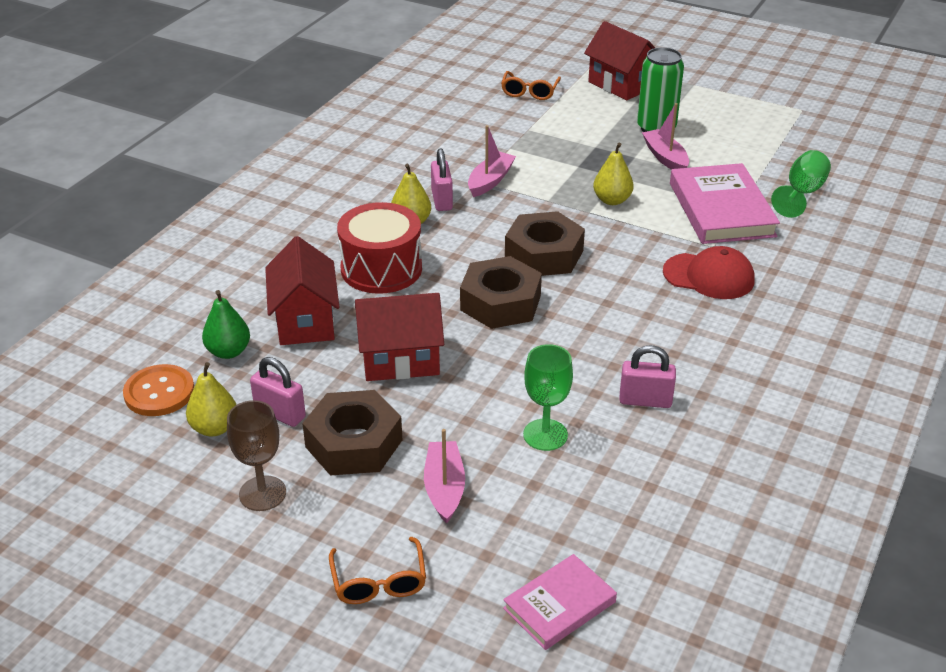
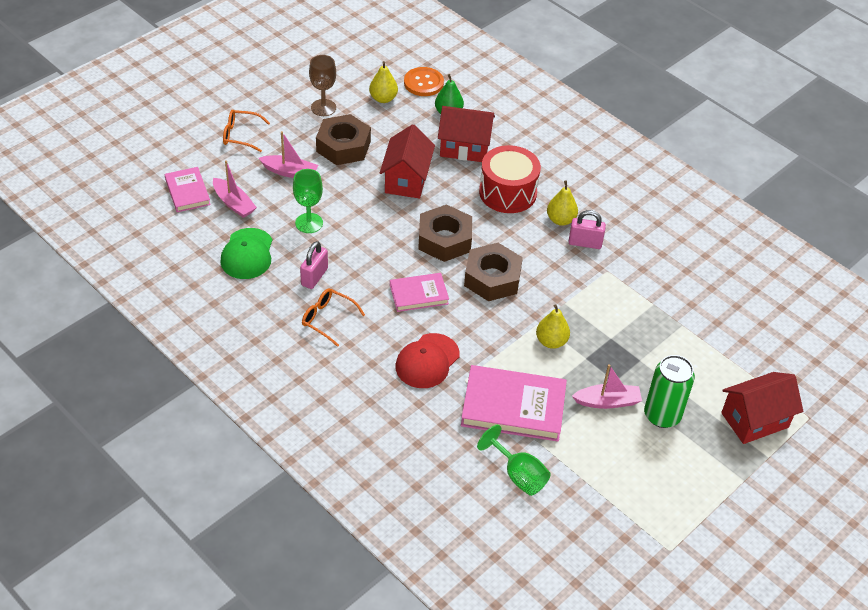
camera: 105 degrees right, 10 degrees up
(280, 414) = (382, 123): pink padlock -> none
(490, 181) = (604, 277): pink boat -> pink boat (234, 203)
(529, 92) = (753, 347): orange glasses -> orange glasses (327, 319)
(610, 304) = (419, 294): none -> pink book
(649, 482) = (247, 254): none -> green cap

